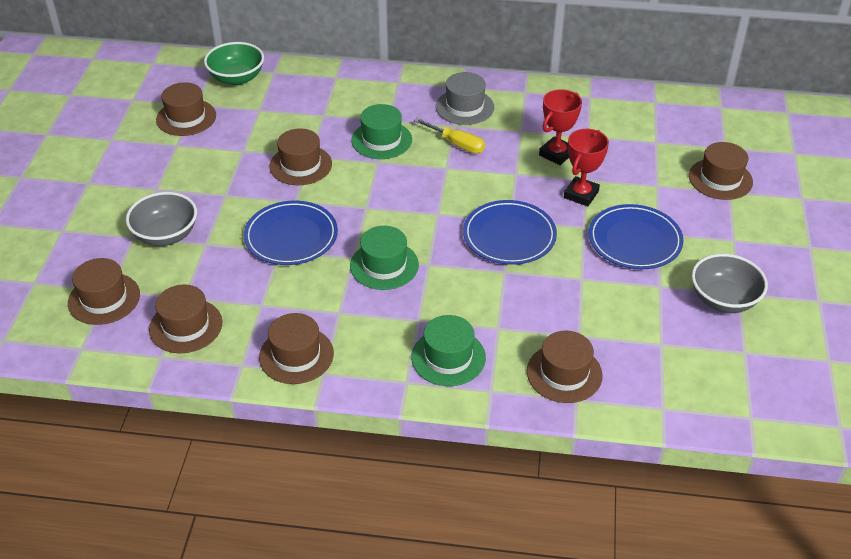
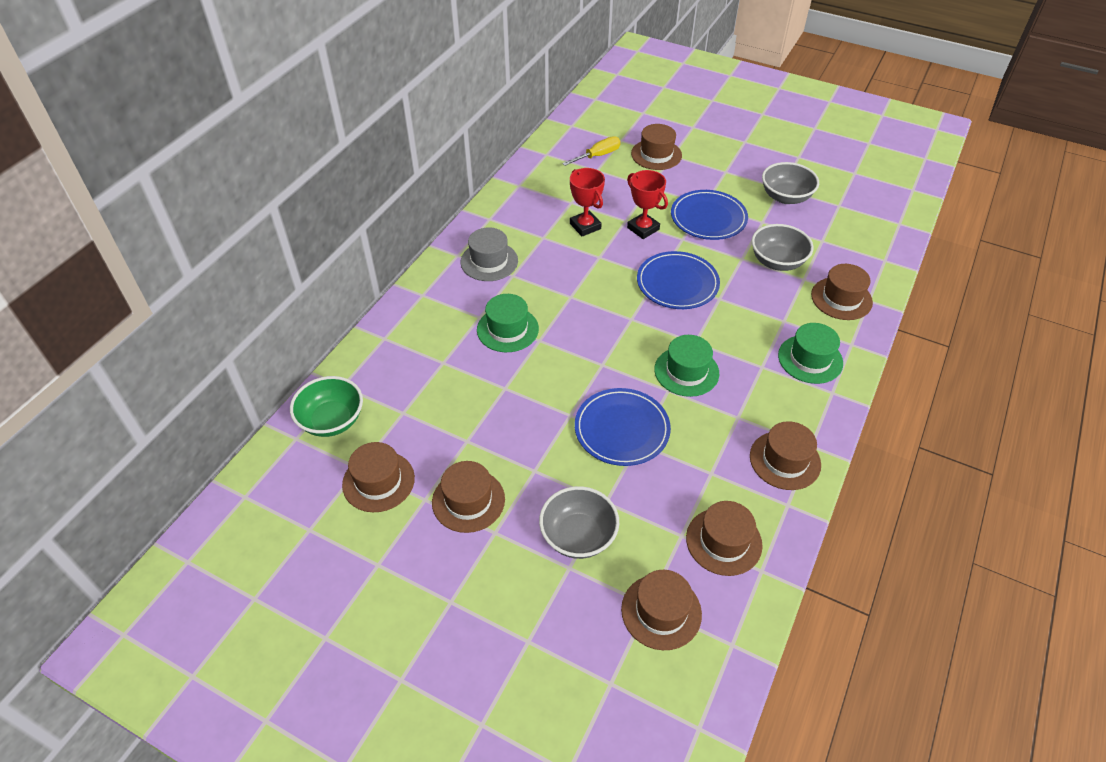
camera: 70 degrees left, 5 degrees up
(300, 165) = (515, 398): brown hat -> brown hat (468, 500)
(456, 144) = (540, 281): yellow screwdriver -> yellow screwdriver (597, 156)
(595, 309) = (777, 261): none -> grey bowl

